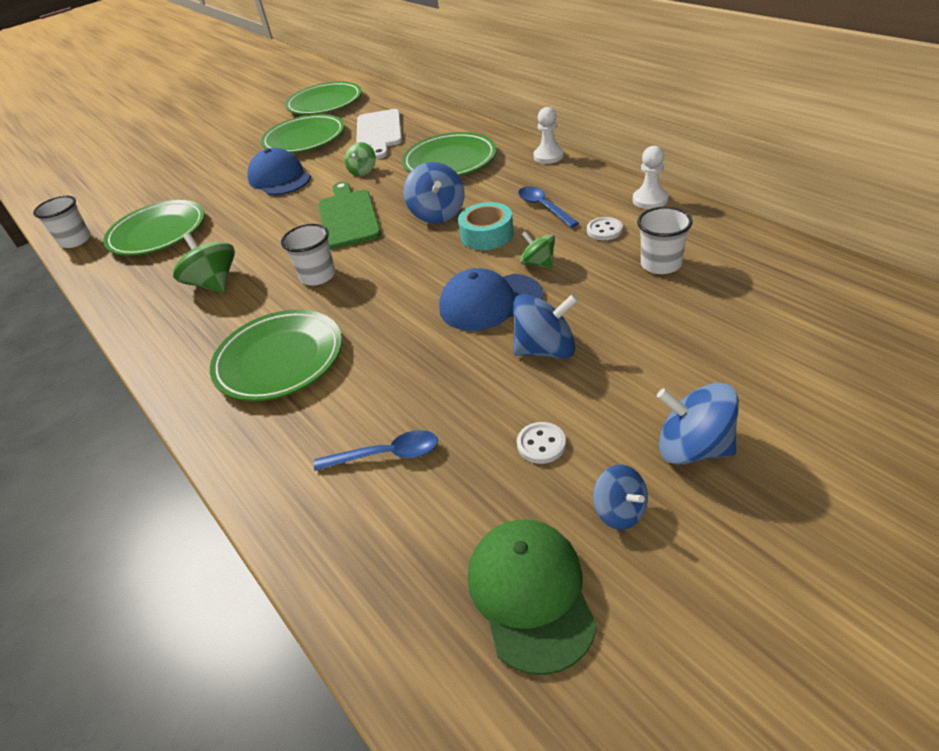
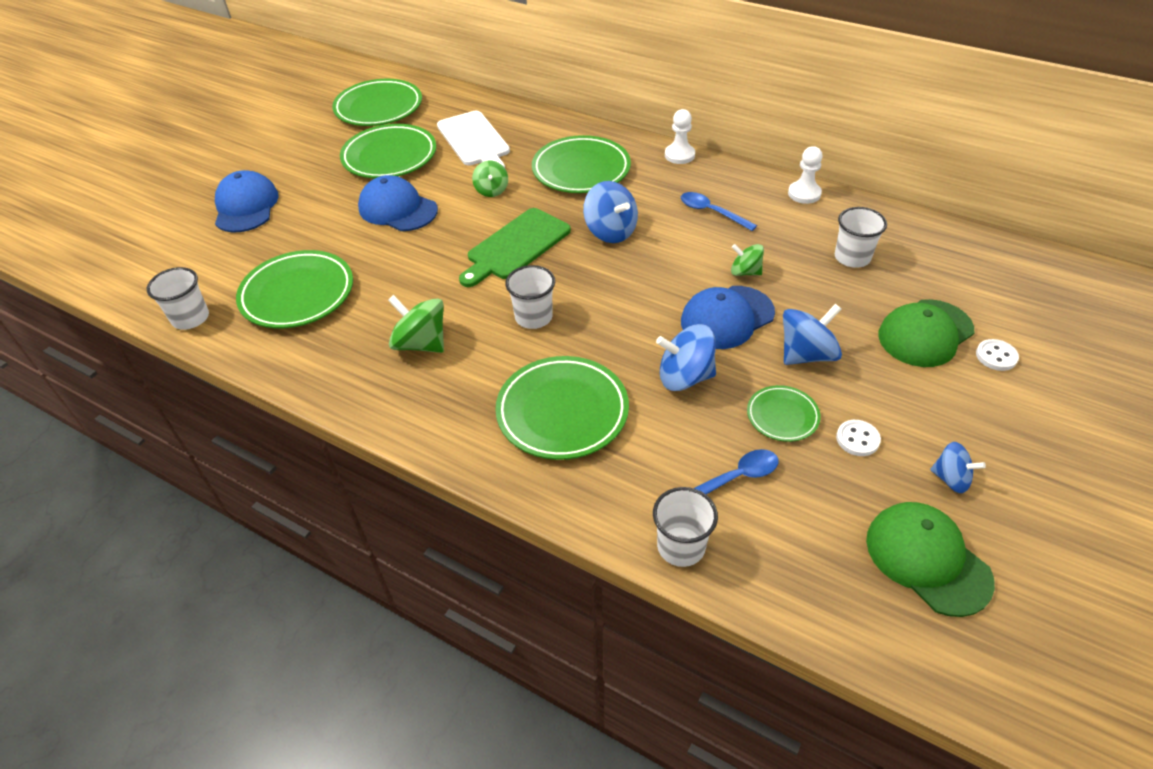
camera: 25 degrees left, 5 degrees up
(176, 166) = (246, 206): none -> blue cap
(288, 508) = (681, 546): none -> white cup
(348, 217) = (516, 246): green cutting board -> green cutting board turned 105 degrees counterclockwise
(478, 404) = (782, 416): none -> green plate
(487, 235) = (676, 248): turquoise tape -> none
(604, 230) = (783, 230): white button -> white button (996, 356)
(693, 448) = (972, 416): blue spinning top -> blue spinning top (685, 377)
(694, 350) = (925, 333): none -> green cap

